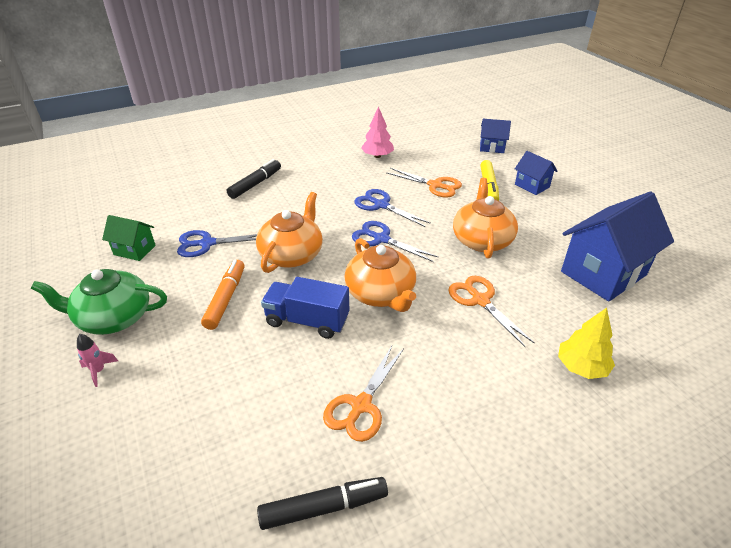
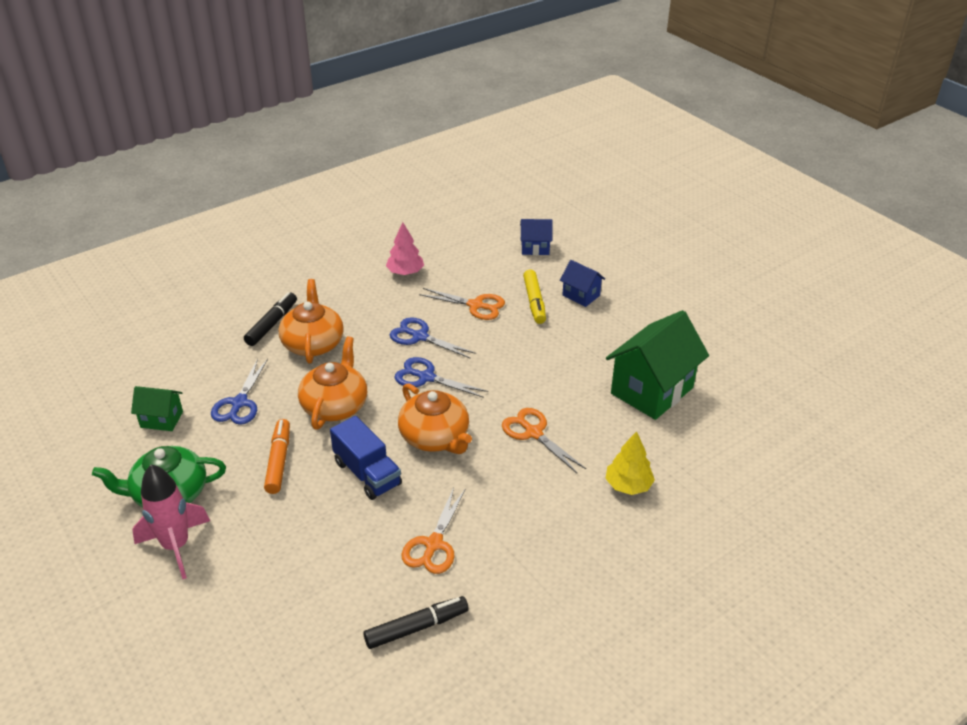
camera: 10 degrees left, 0 degrees up
(99, 371) = (176, 546): pink rocket -> pink rocket, size x2.24
(207, 243) = (239, 403): blue scissors -> blue scissors turned 60 degrees counterclockwise
(307, 321) = (367, 473): blue truck -> blue truck turned 135 degrees counterclockwise
(482, 240) = (531, 367): orange teapot -> orange teapot (313, 343)
(603, 273) = (651, 390): blue house -> green house

